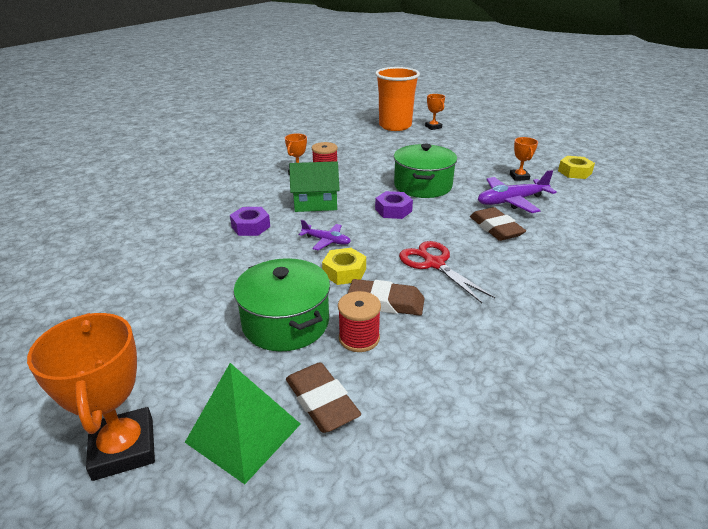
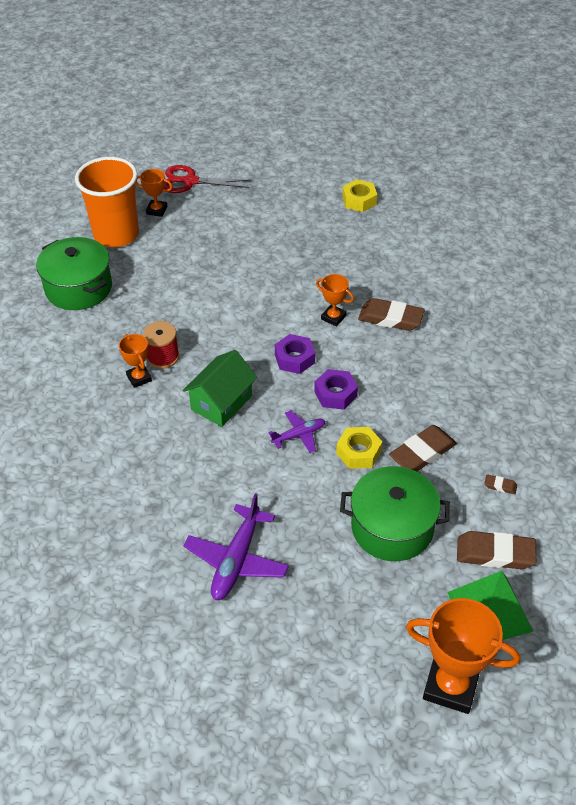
camera: 50 degrees left, 15 degrees up
(251, 226) = (216, 474): purple nut -> purple nut (335, 394)
(359, 338) = (449, 495): red spool -> none
(408, 365) = (500, 486): none -> brown eraser
(423, 185) = (272, 309): green pot -> green pot (78, 288)
(434, 264) = (401, 391): red scissors -> red scissors (190, 181)
(511, 201) = (361, 276): purple plane -> purple plane (236, 560)
(519, 177) = (329, 238): orange trophy -> orange trophy (333, 317)

